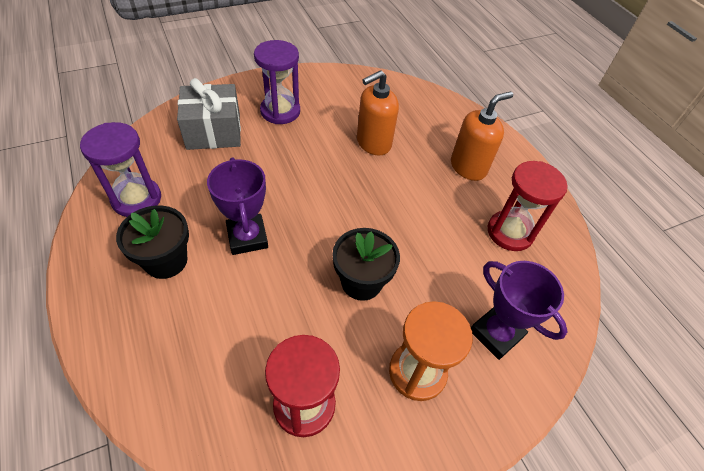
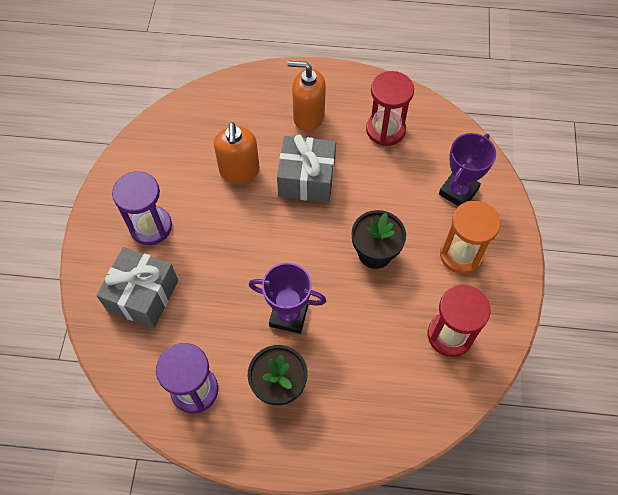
camera: 55 degrees left, 10 degrees up
(403, 192) = (307, 179): none -> grey gift
(468, 167) = (308, 117): orange soap dispenser -> orange soap dispenser turned 75 degrees counterclockwise
(496, 334) = (458, 191): purple trophy -> purple trophy turned 45 degrees counterclockwise

